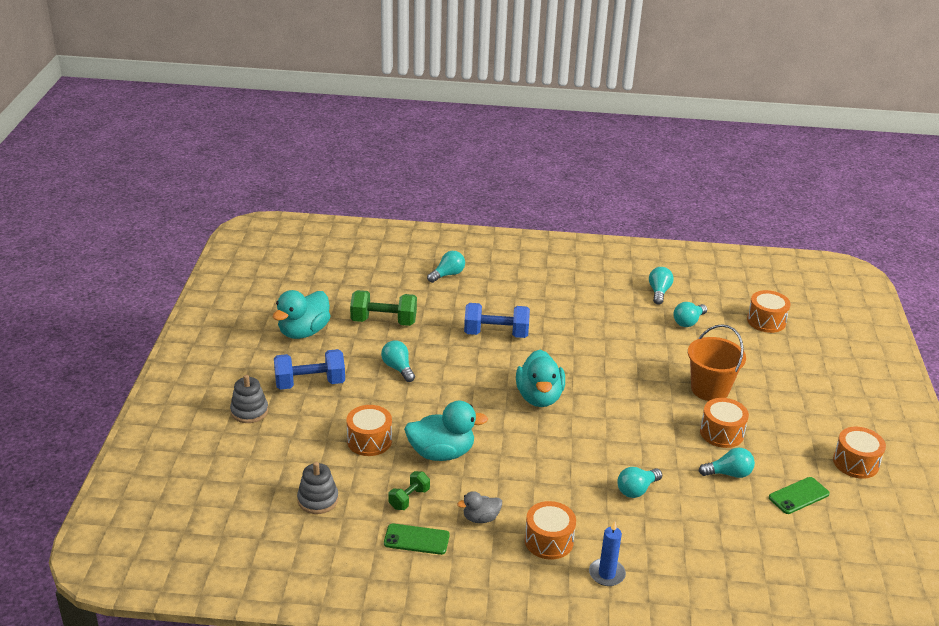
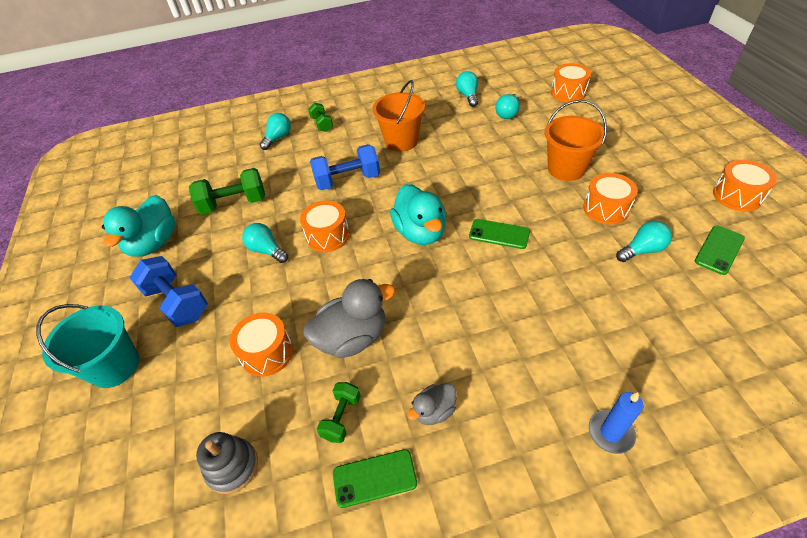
camera: 15 degrees left, 15 degrees up
(249, 411) = (115, 366): grey stacking toy -> turquoise bucket
(310, 383) = (177, 302): blue dumbbell -> blue dumbbell turned 75 degrees clockwise
(441, 453) = (352, 337): turquoise duck -> grey duck
(496, 274) = (322, 124): none -> green dumbbell
(549, 541) = (523, 411): orange drum -> orange drum (328, 235)
(565, 315) = (401, 141): none -> orange bucket
(609, 421) = (499, 234): none -> green phone
(636, 490) = (572, 304): turquoise light bulb -> none

